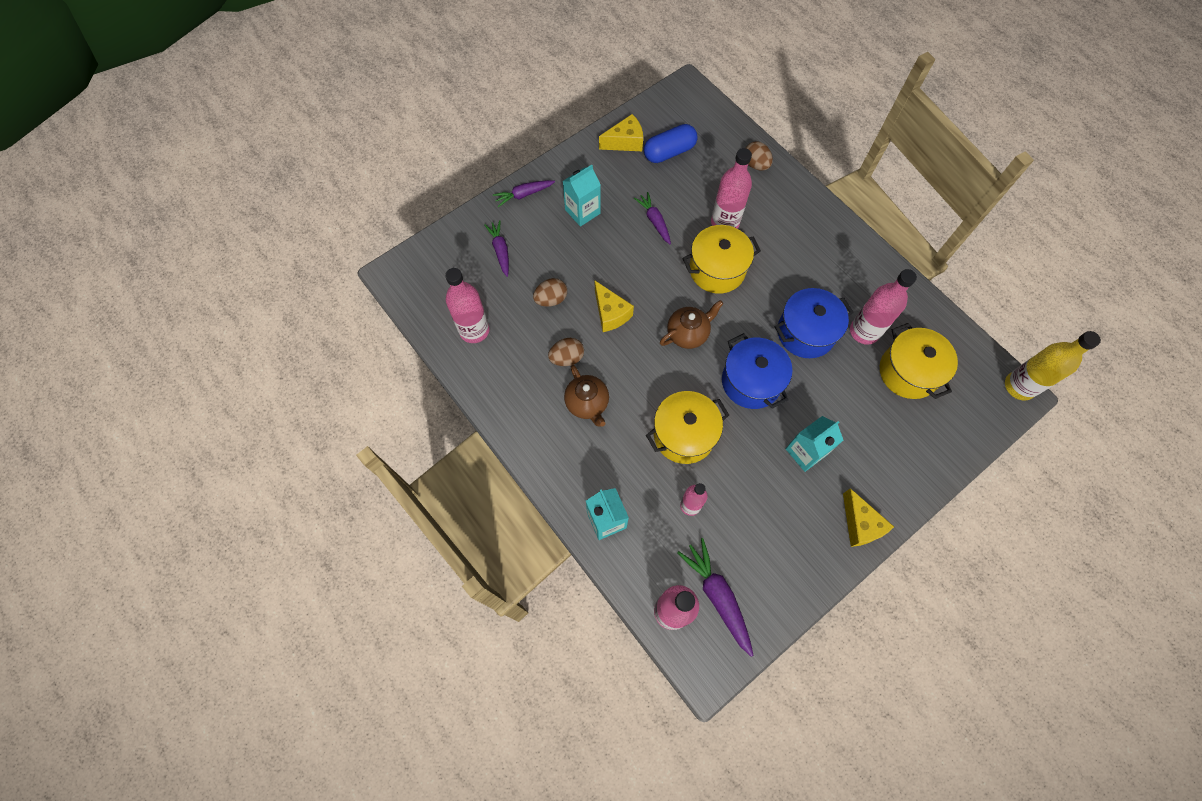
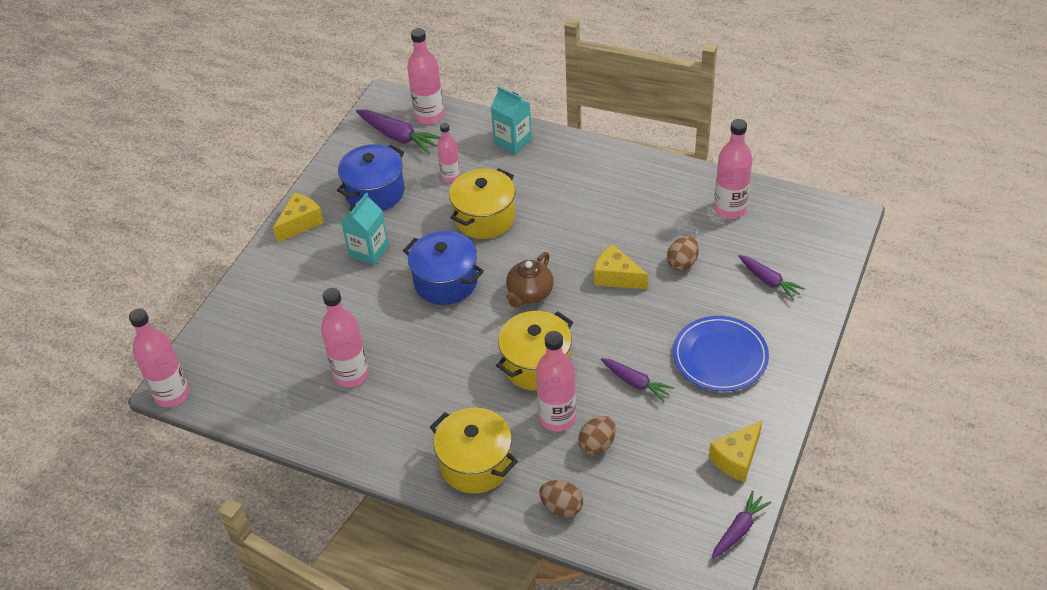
camera: 155 degrees right, 20 degrees down
(524, 195) = (796, 344): purple carrot -> purple carrot (738, 530)
(567, 358) = (629, 225): brown egg -> brown egg (597, 444)
(582, 211) = (720, 356): turquoise carton -> blue plate
(587, 403) = (584, 202): brown teapot -> none
(669, 152) = (675, 472): blue capsule -> none
(805, 332) = (412, 346): blue pot -> blue pot (375, 192)
(860, 524) = (300, 223): yellow cheese -> yellow cheese turned 90 degrees clockwise
(908, 372) = (292, 357): yellow pot -> yellow pot (476, 464)
(1019, 386) = (172, 394): yellow bottle -> pink bottle

